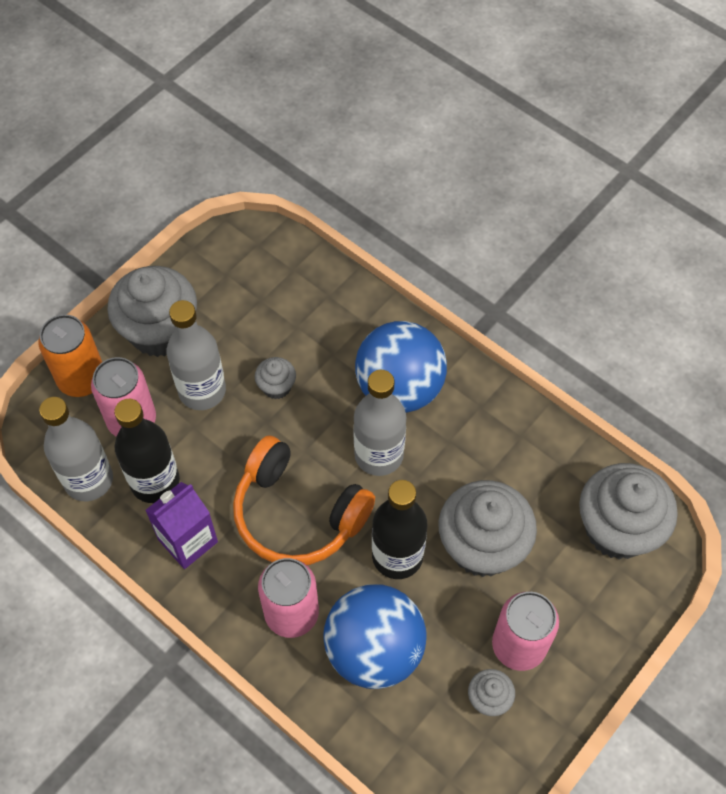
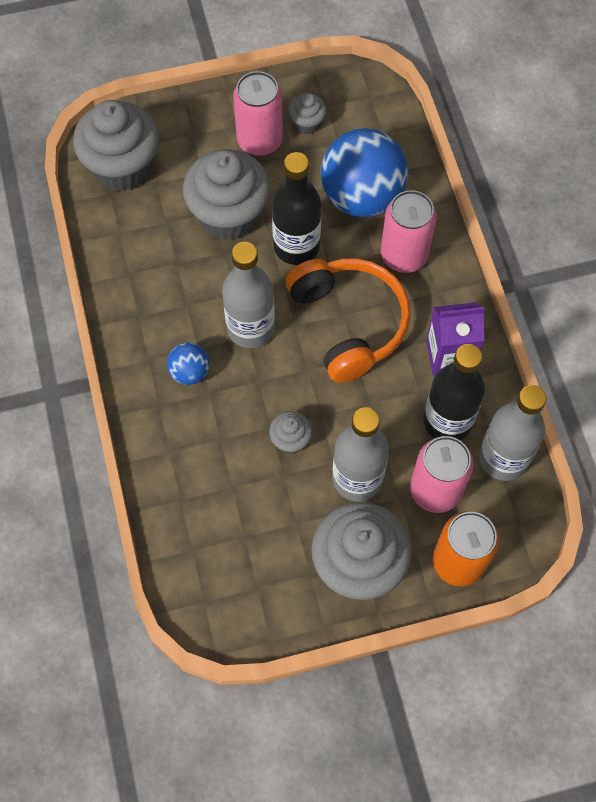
camera: 145 degrees left, 5 degrees up
(399, 388) = (190, 372): blue ball -> blue ball, size x0.46

